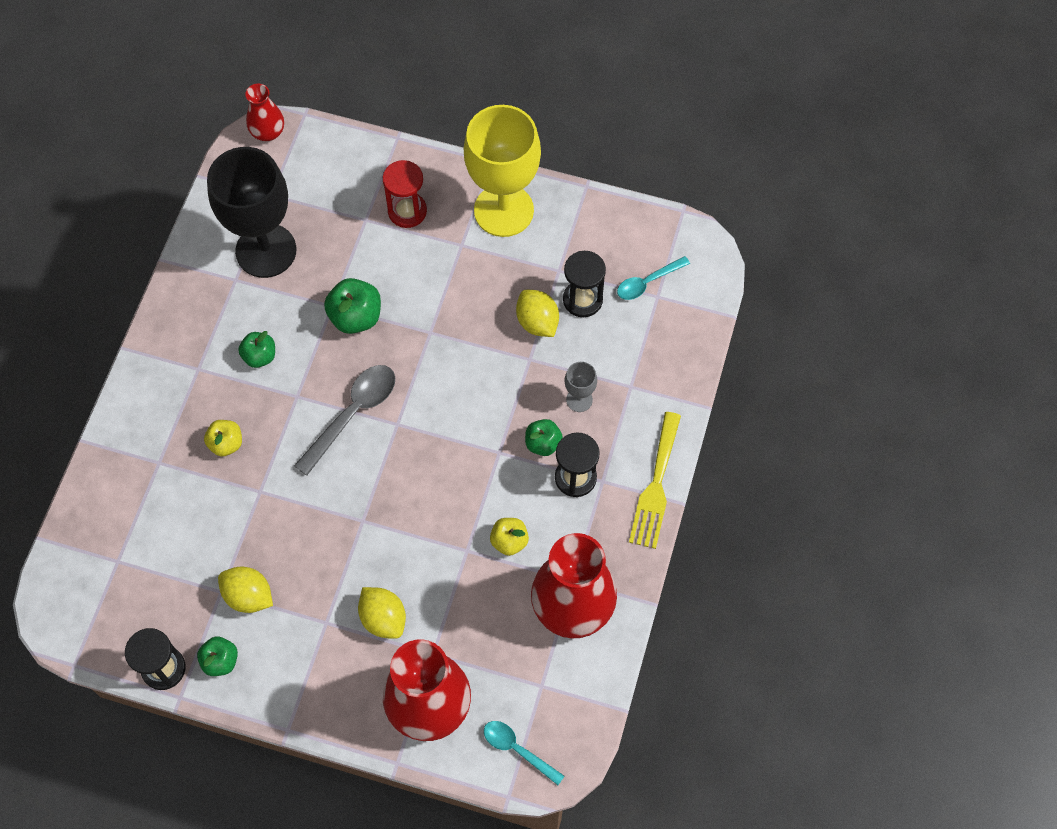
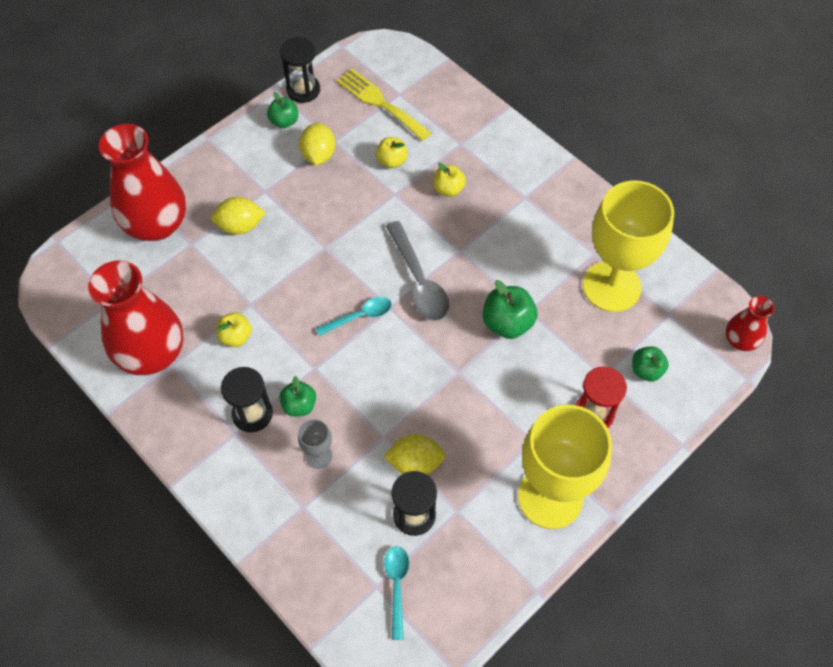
camera: 120 degrees right, 5 degrees down
(218, 517) = (392, 161): none -> yellow apple
(248, 596) = (318, 155): yellow lemon -> yellow lemon turned 60 degrees counterclockwise
(260, 356) = (511, 241): green apple -> green apple (646, 370)
(266, 250) = (611, 286): black goblet -> yellow goblet
(517, 749) = (82, 262): turquoise spoon -> turquoise spoon (359, 316)
(656, 486) = (200, 473): yellow fork -> yellow fork (380, 103)

